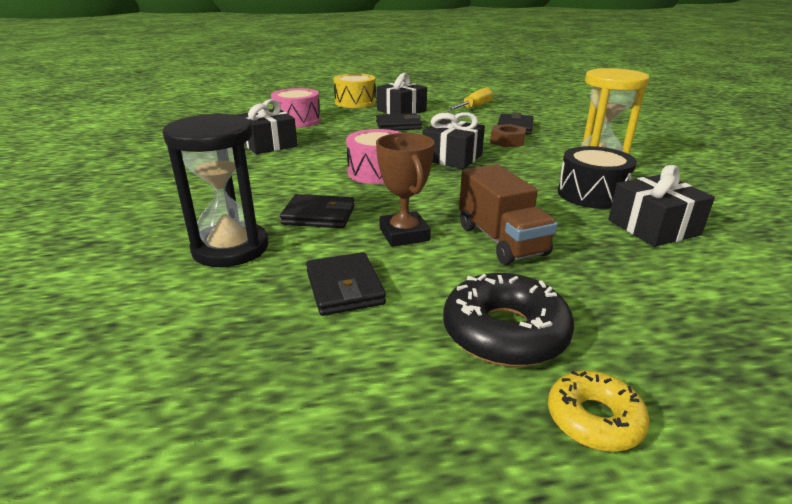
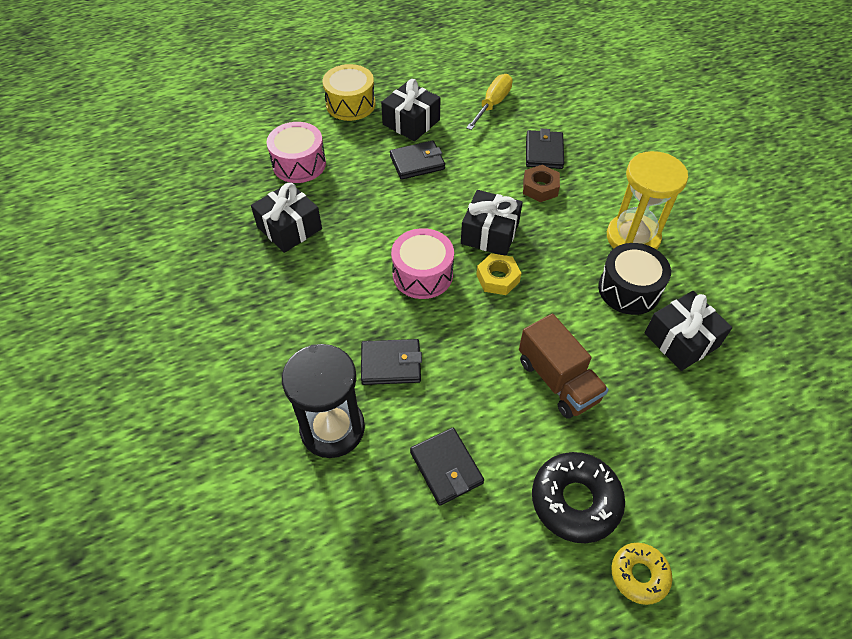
camera: 10 degrees left, 25 degrees up
(404, 234) = (475, 384): brown trophy -> none
(452, 179) = (497, 278): none -> yellow nut

